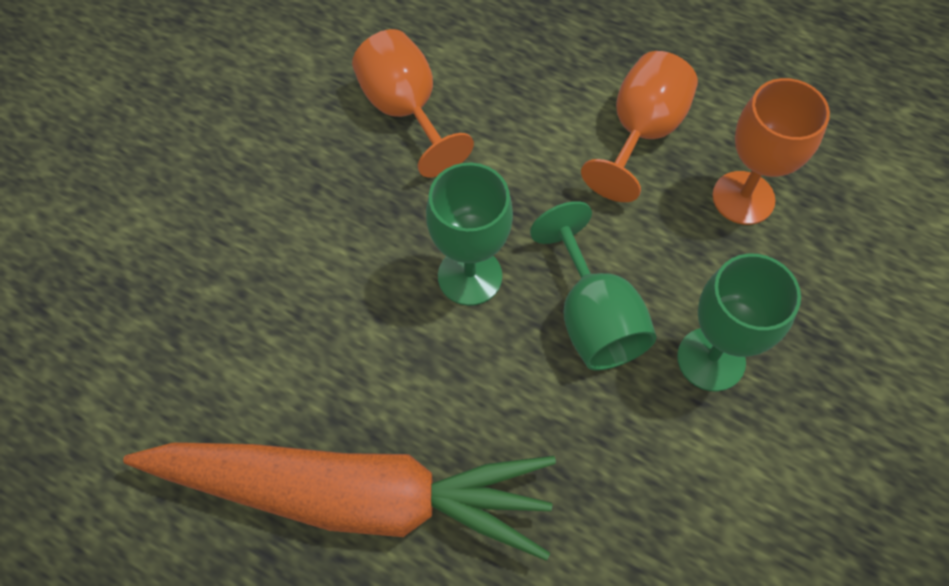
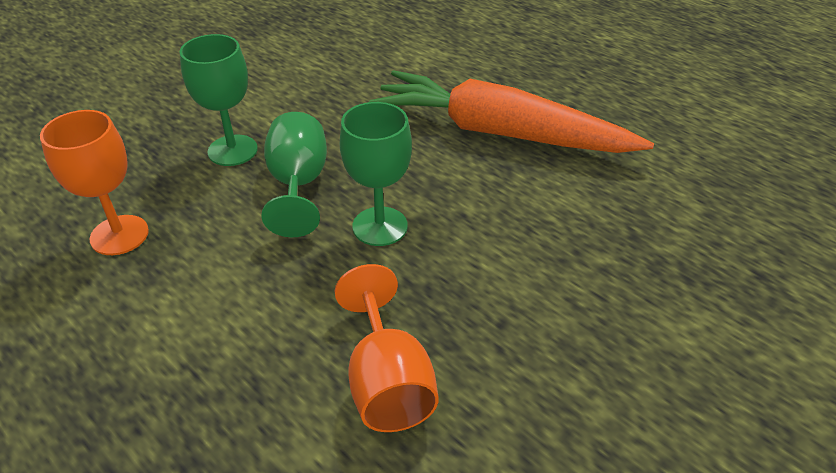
camera: 165 degrees left, 20 degrees down
(640, 133) = (161, 305): orange goblet -> none

